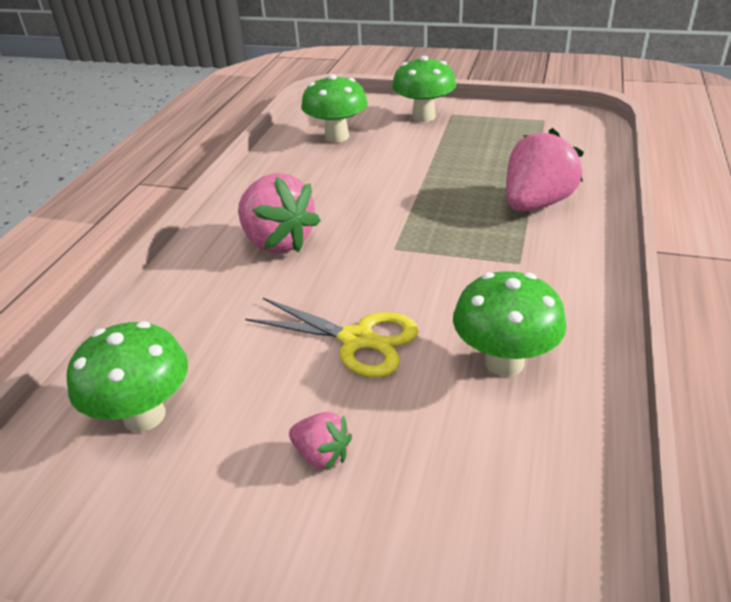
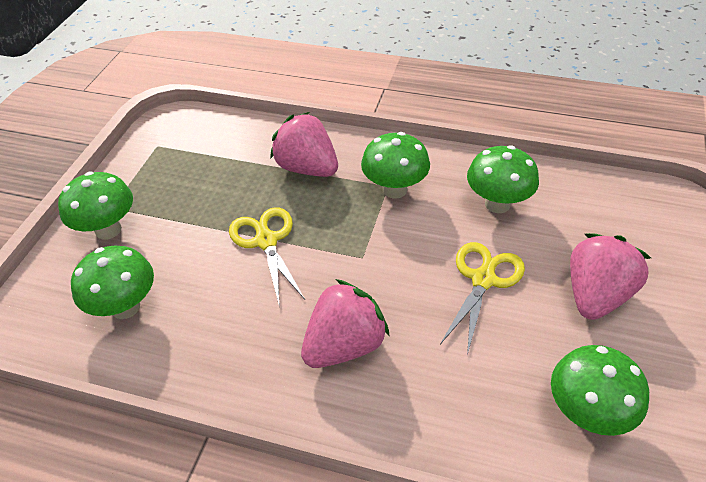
camera: 90 degrees left, 10 degrees up
(322, 455) = (596, 295): pink strawberry -> pink strawberry, size x2.03
(415, 189) = (266, 241): none -> yellow scissors
(513, 268) = (394, 189): none -> green mushroom

